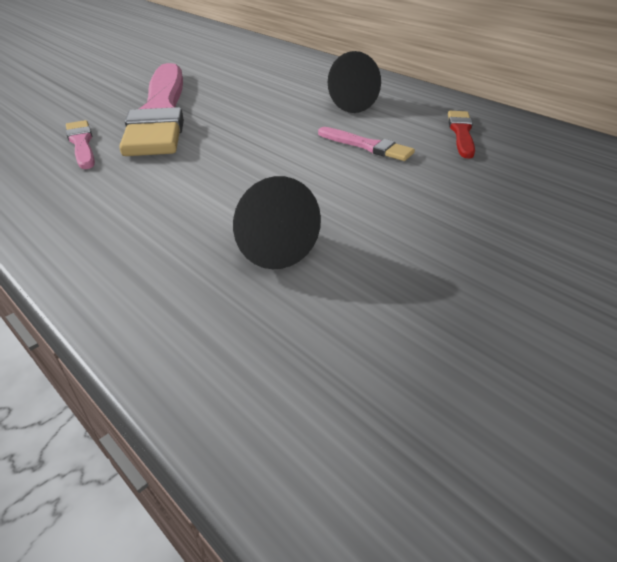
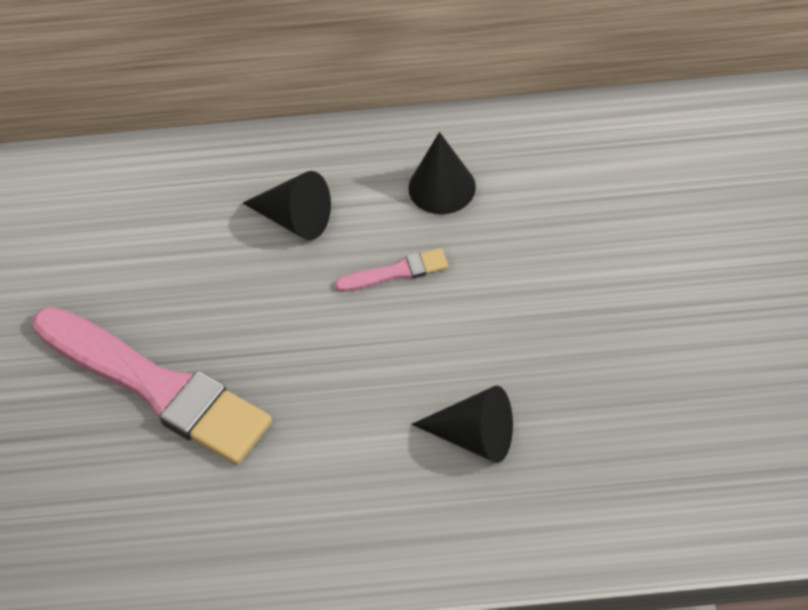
camera: 45 degrees left, 15 degrees up
(81, 143) = (168, 487): pink brush -> none
(461, 133) = (442, 187): red brush -> black cone

